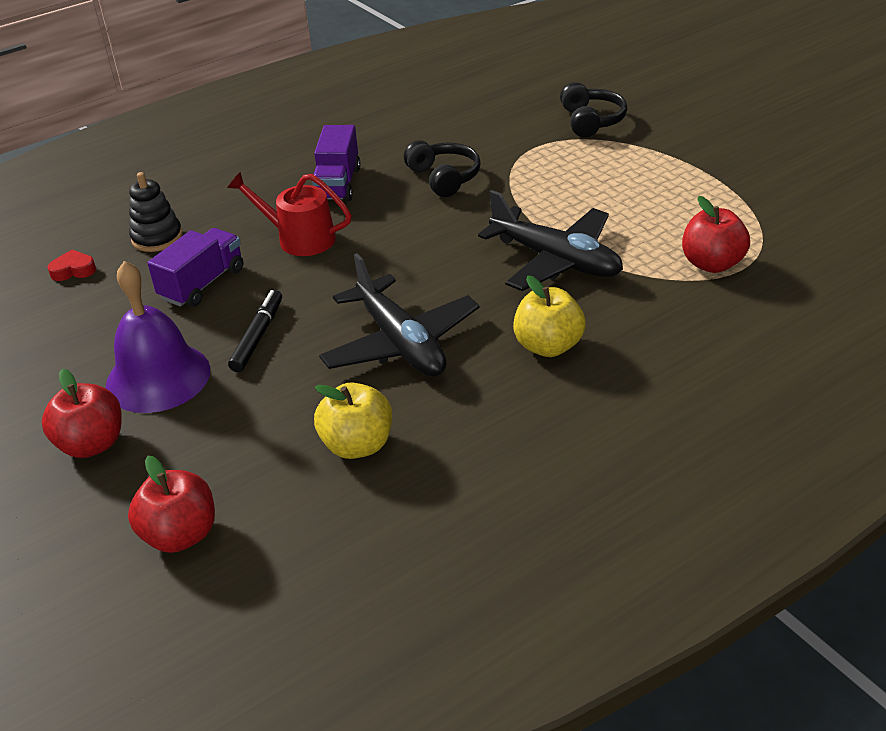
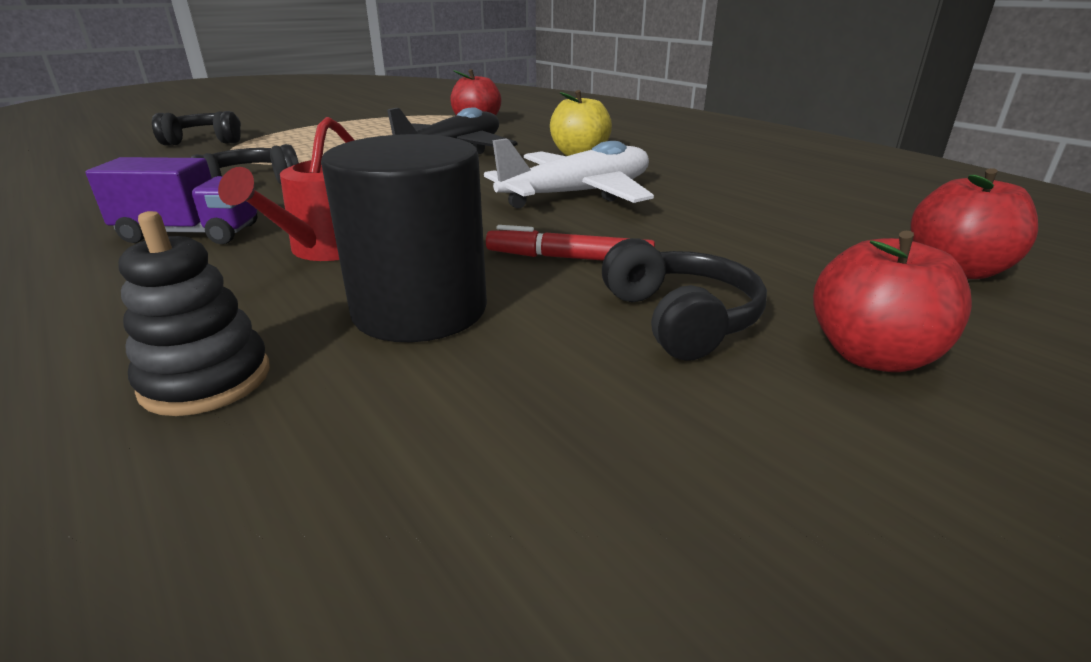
camera: 95 degrees left, 10 degrees down
(73, 270) = (267, 502): red heart -> none
(158, 377) = (680, 319): purple bell -> black headphones
(202, 284) = (420, 309): purple truck -> black cylinder
(258, 336) = (569, 258): black marker -> red marker
(357, 445) = (743, 204): yellow apple -> none
(400, 343) = (578, 194): black plane -> white plane

